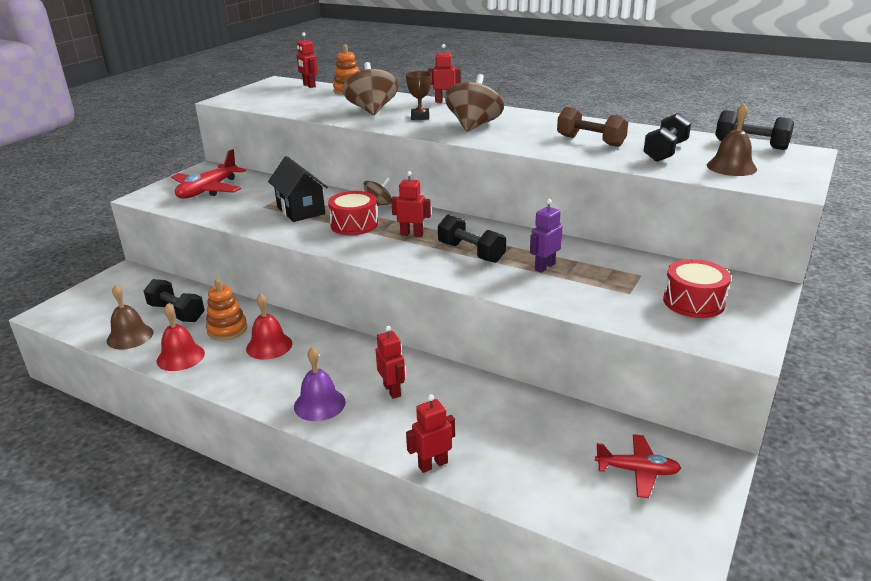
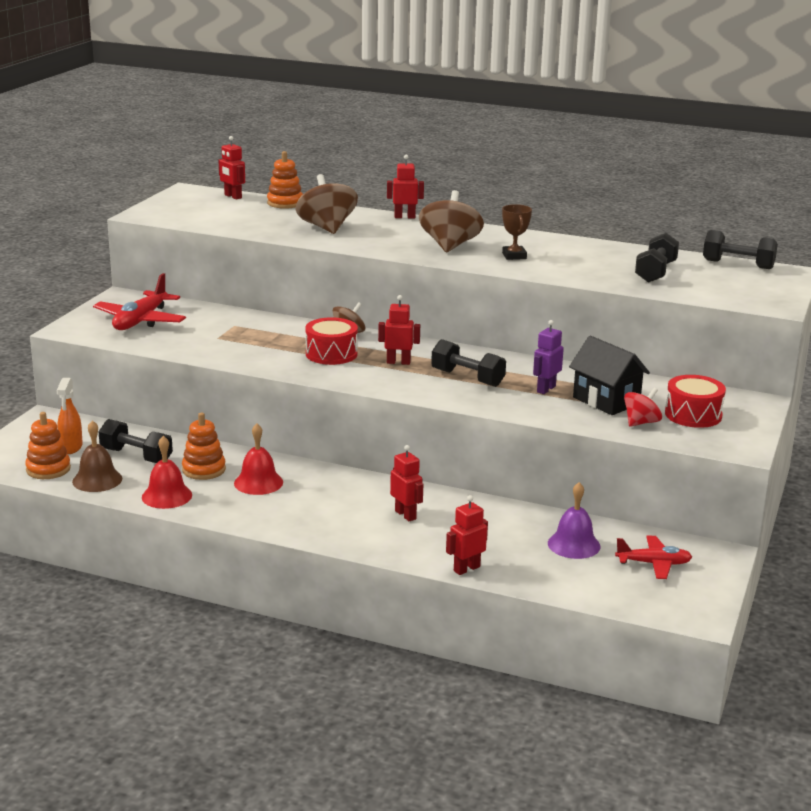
camera: 10 degrees left, 5 degrees down
(95, 323) = (48, 469): none -> orange stacking toy
(127, 302) = (71, 447): none -> orange spray bottle
(301, 210) = (263, 341): black house -> black house (606, 401)
(319, 404) = (336, 529): purple bell -> purple bell (574, 544)
(420, 117) = (386, 235): brown trophy -> brown trophy (514, 256)
(590, 141) = (578, 262): brown dumbbell -> none
(636, 309) = (641, 422): none -> red spinning top
(731, 167) = (720, 287): brown bell -> none

